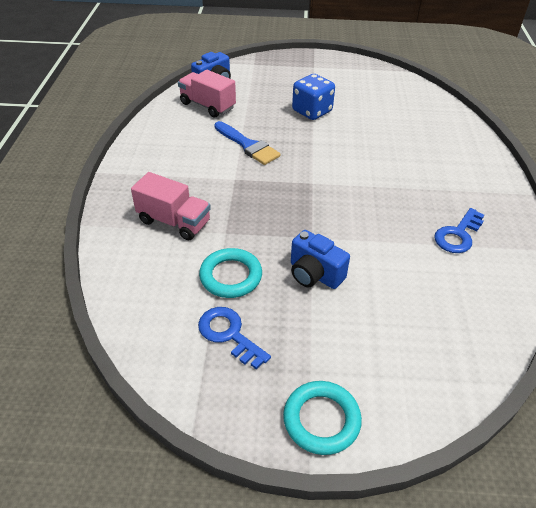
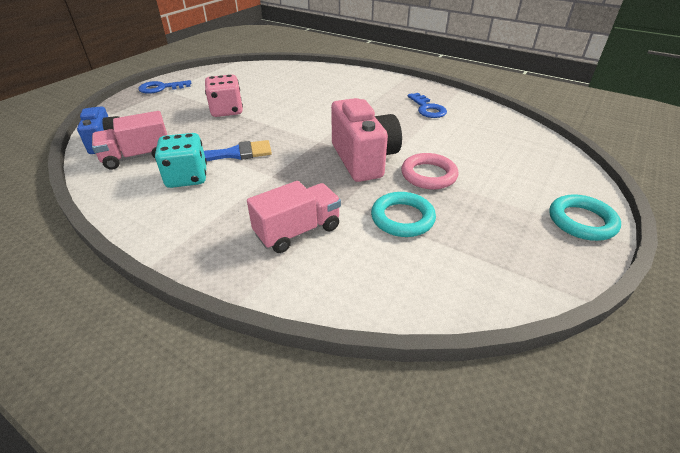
camera: 60 degrees left, 5 degrees down
(200, 140) = (187, 177): none -> turquoise dice
(229, 334) = (474, 241): blue key -> blue key (161, 88)
(305, 222) = (363, 159): none -> pink camera
(312, 111) = (226, 111): blue dice -> pink dice
(314, 274) = (428, 175): blue camera -> pink ring

